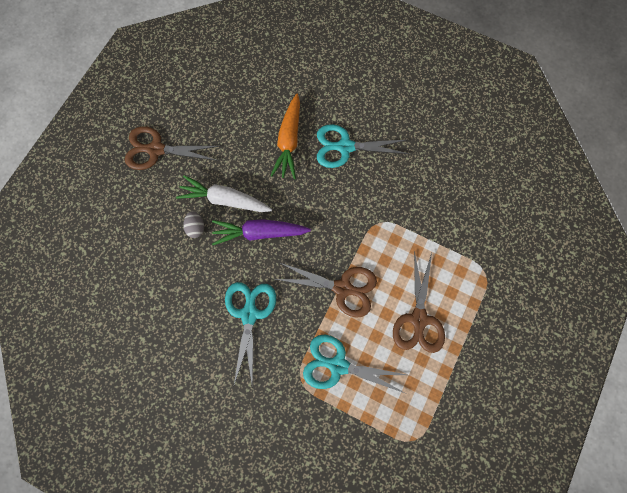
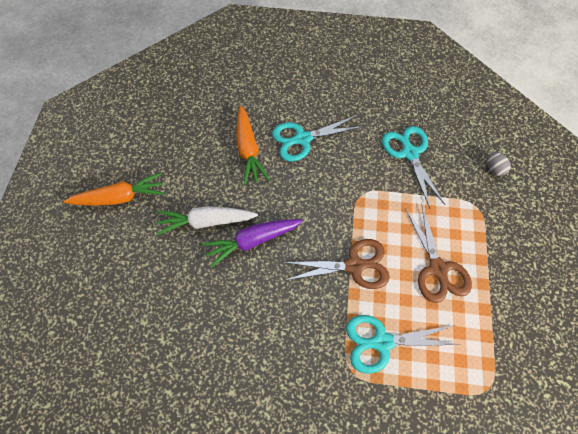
camera: 20 degrees left, 10 degrees down
(156, 150) = (120, 197): brown scissors -> orange carrot
(196, 228) = (186, 258): grey egg -> grey egg (494, 169)
(249, 314) = (273, 324): turquoise scissors -> turquoise scissors (409, 153)

